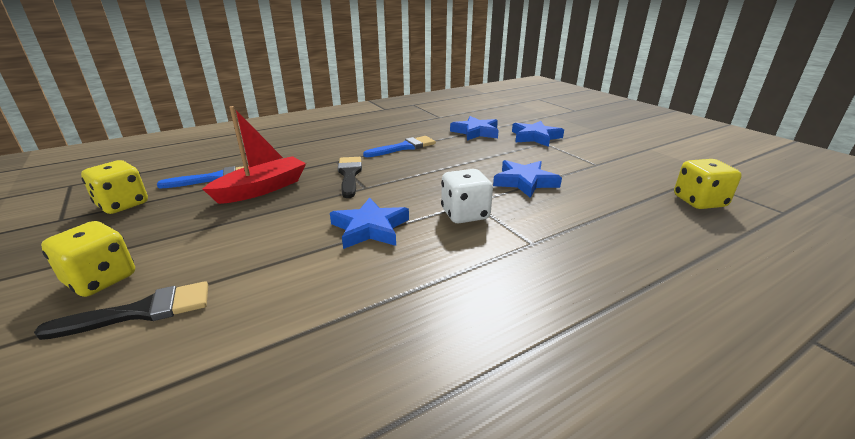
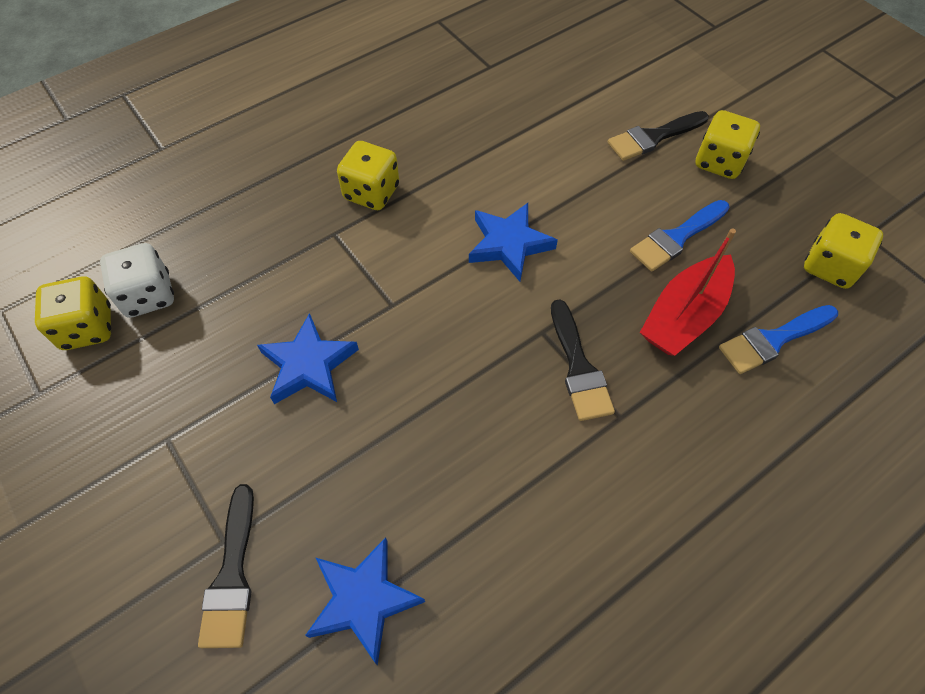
camera: 175 degrees right, 30 degrees up
(404, 147) = (514, 489): blue brush -> blue brush (676, 238)
(465, 214) = (402, 277): white dice -> white dice (148, 296)
(502, 272) = (371, 192): none -> yellow dice
(535, 137) = (232, 576): blue star -> black brush

